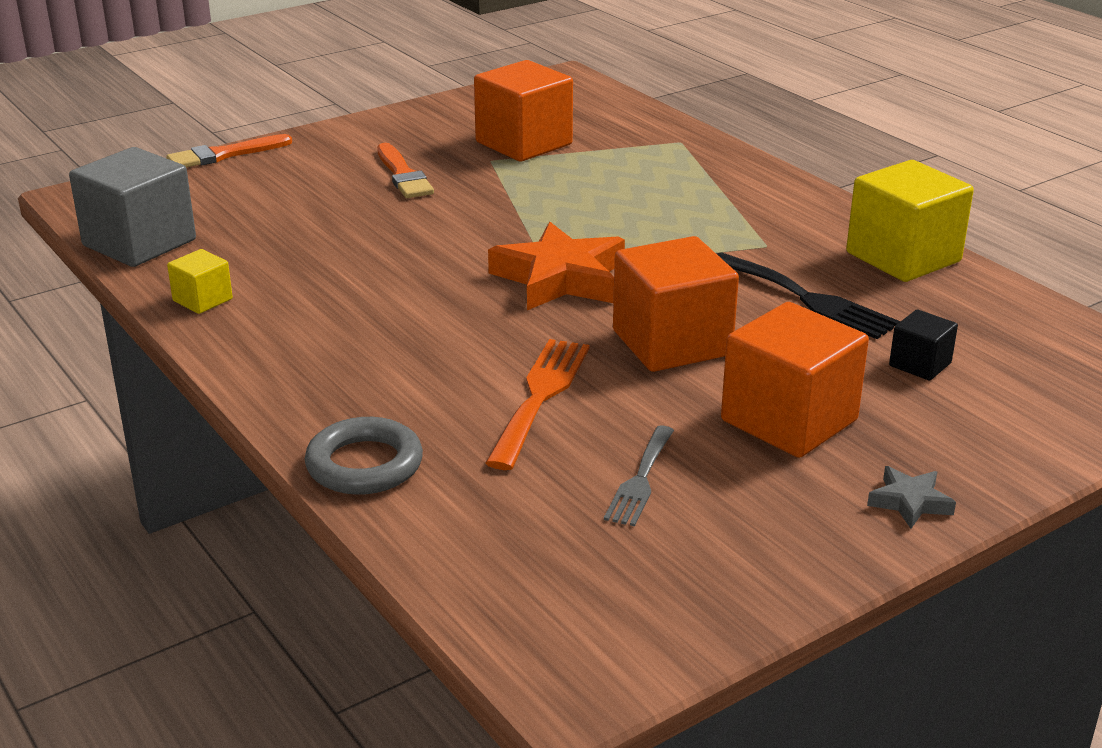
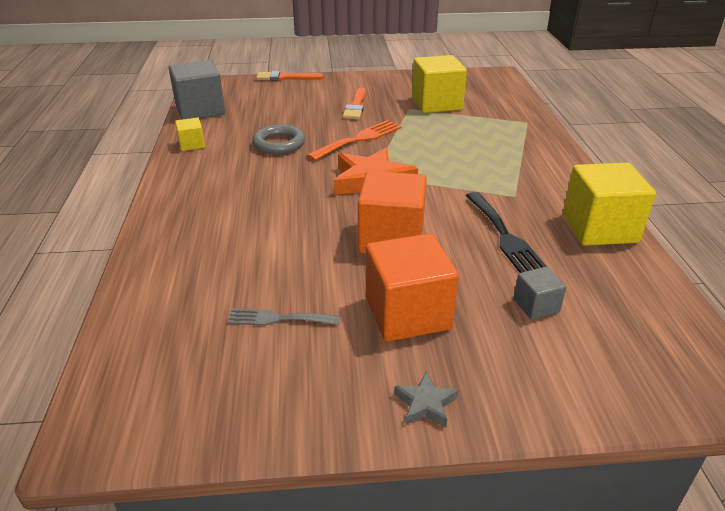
camera: 30 degrees right, 5 degrees up
(364, 464) = (155, 254): grey ring -> grey ring (279, 144)
(524, 143) = (436, 104): orange cube -> yellow cube
(540, 396) = (284, 246): orange fork -> orange fork (359, 139)
(640, 480) = (278, 319): grey fork -> grey fork turned 45 degrees clockwise
(920, 364) = (536, 305): black cube -> grey cube

